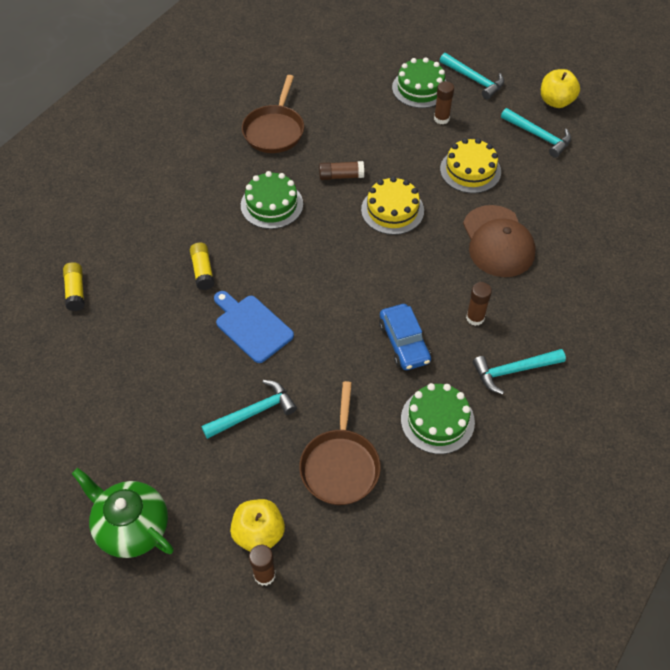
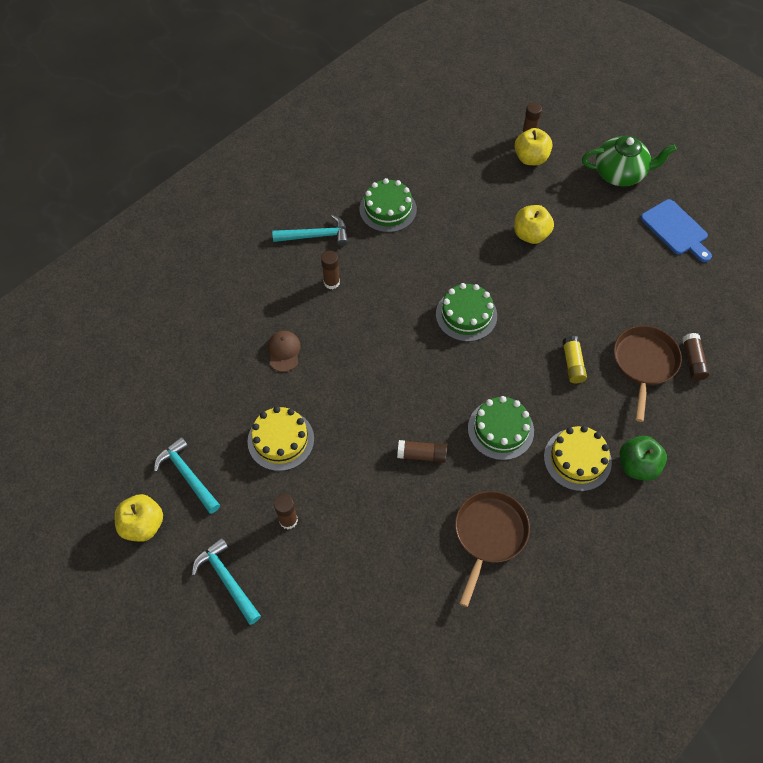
camera: 170 degrees left, 5 degrees up
(76, 291) = (692, 361): yellow glue stick -> brown glue stick
(132, 527) = (620, 174): green teapot -> green teapot turned 45 degrees counterclockwise
(145, 193) = (637, 466): none -> green apple
(252, 326) = (528, 303): blue cutting board -> blue cutting board (676, 230)
(253, 412) = (530, 235): turquoise hammer -> yellow apple
(340, 465) = (468, 190): brown pan -> brown pan (644, 363)
(392, 210) = (377, 403): yellow cake -> yellow cake (577, 459)
(404, 342) = (398, 271): blue car -> none
(420, 88) = (299, 576): green cake -> green cake (466, 315)
(498, 242) = (284, 351): brown cap -> brown cap, size x0.52

